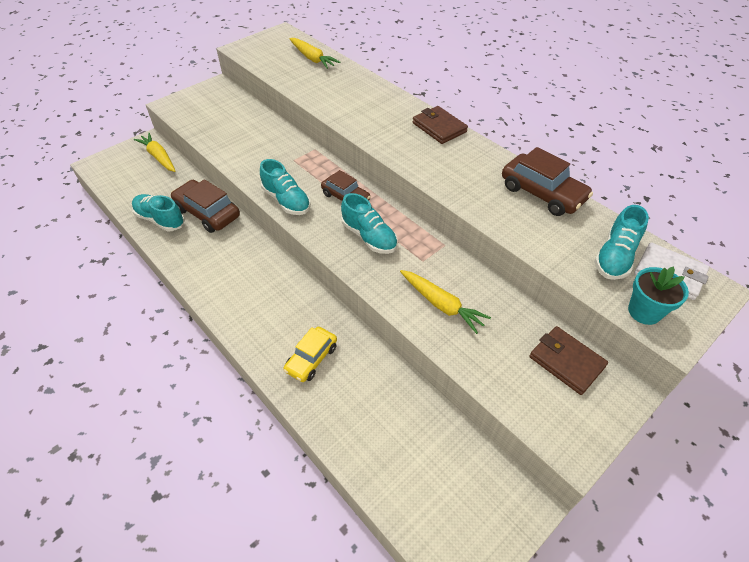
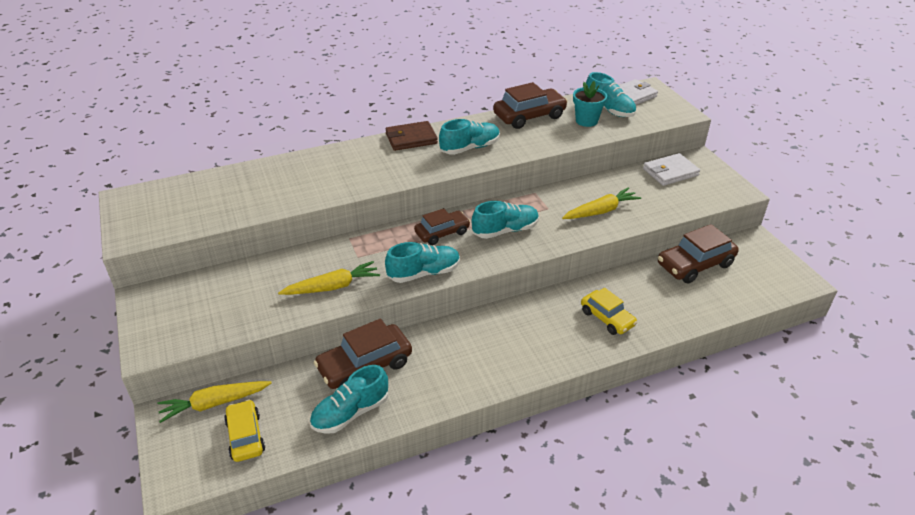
camera: 70 degrees left, 10 degrees down
(133, 179) = (245, 436): none -> yellow car
(312, 58) = (215, 186): yellow carrot -> yellow carrot (332, 287)
(436, 432) = (695, 264): none -> brown car
(448, 166) = (470, 148): none -> turquoise shoe
(566, 361) = (670, 172): brown wallet -> white wallet
(644, 311) = (661, 116): turquoise flower pot -> turquoise flower pot (586, 121)

